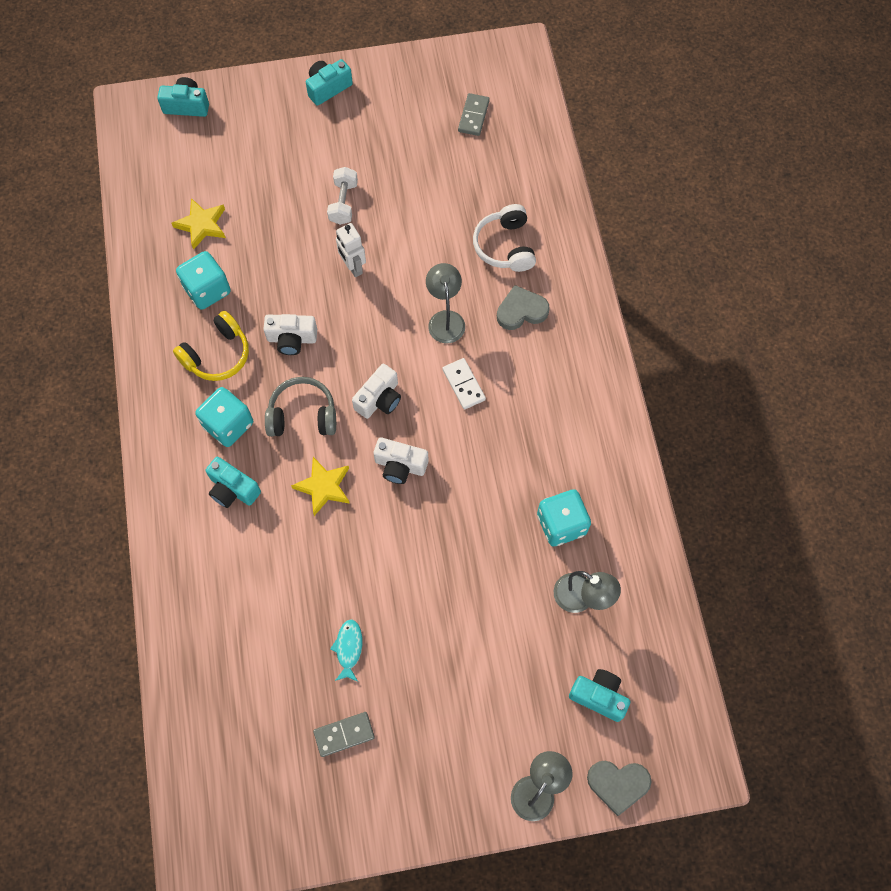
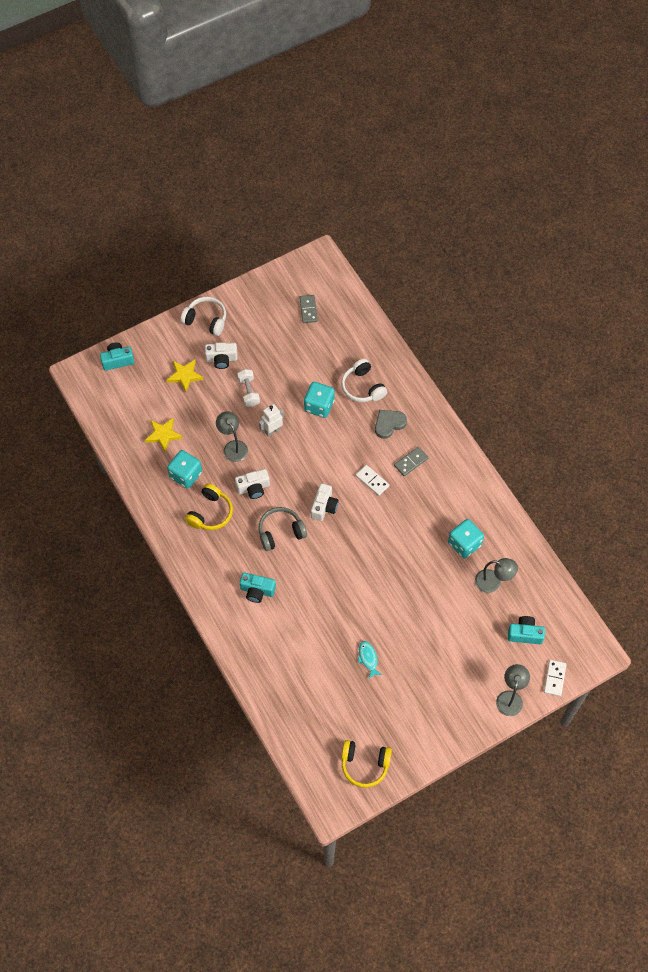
camera: 20 degrees left, 5 degrees down
(228, 425) = (237, 553): turquoise dice -> turquoise dice (319, 406)
(275, 813) = (364, 765): none -> yellow headphones
(323, 487) = (312, 570): yellow star -> yellow star (185, 376)
(328, 88) = (206, 320): turquoise camera -> white headphones
(344, 734) = (386, 707): grey domino -> grey domino (411, 462)
(353, 267) = (272, 431): white robot -> white robot turned 105 degrees clockwise
(400, 466) = (354, 542): white camera -> white camera (221, 359)
(445, 319) = (344, 444): grey lamp -> grey lamp (233, 446)
(618, 784) = (554, 678): grey heart -> white domino

